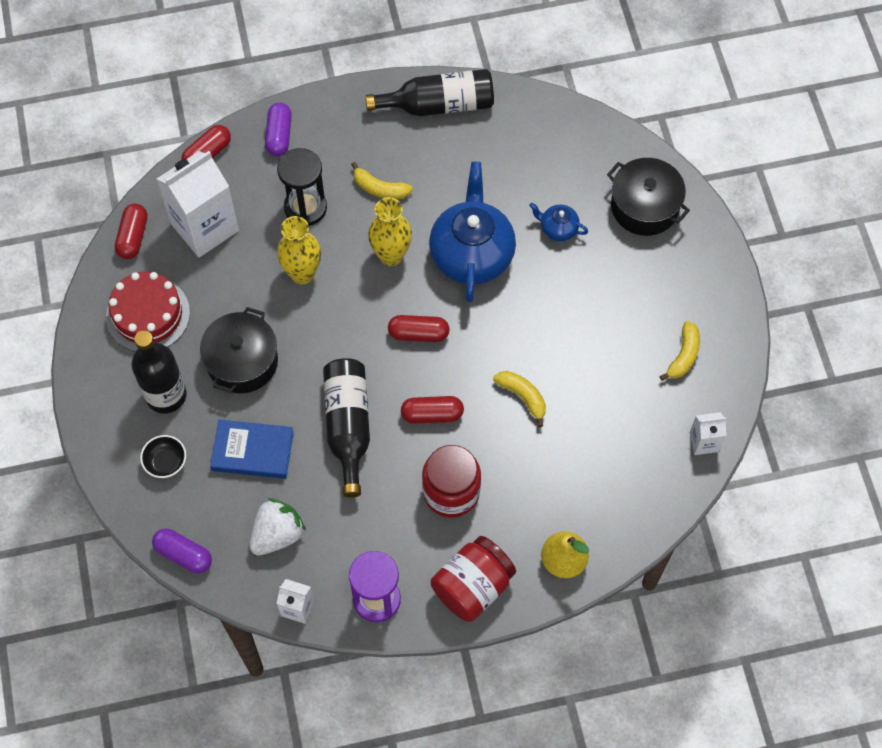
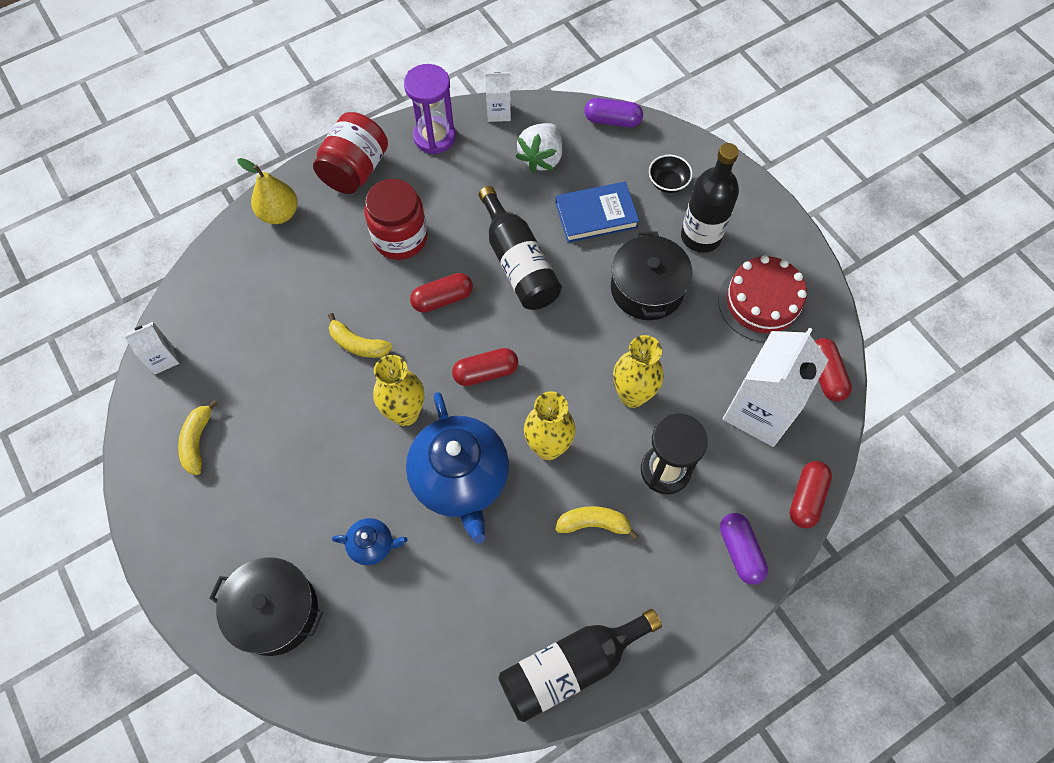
camera: 160 degrees right, 0 degrees up
(500, 321) = (405, 413): none -> yellow vase

